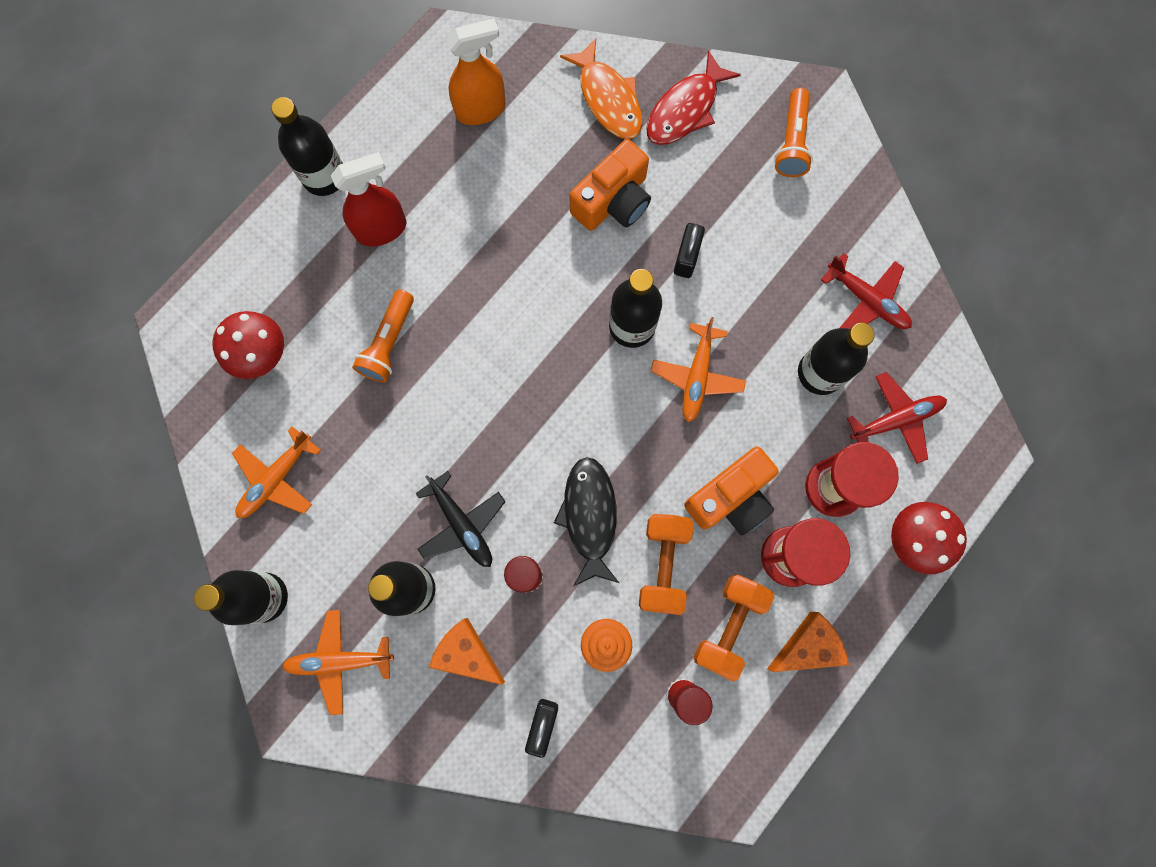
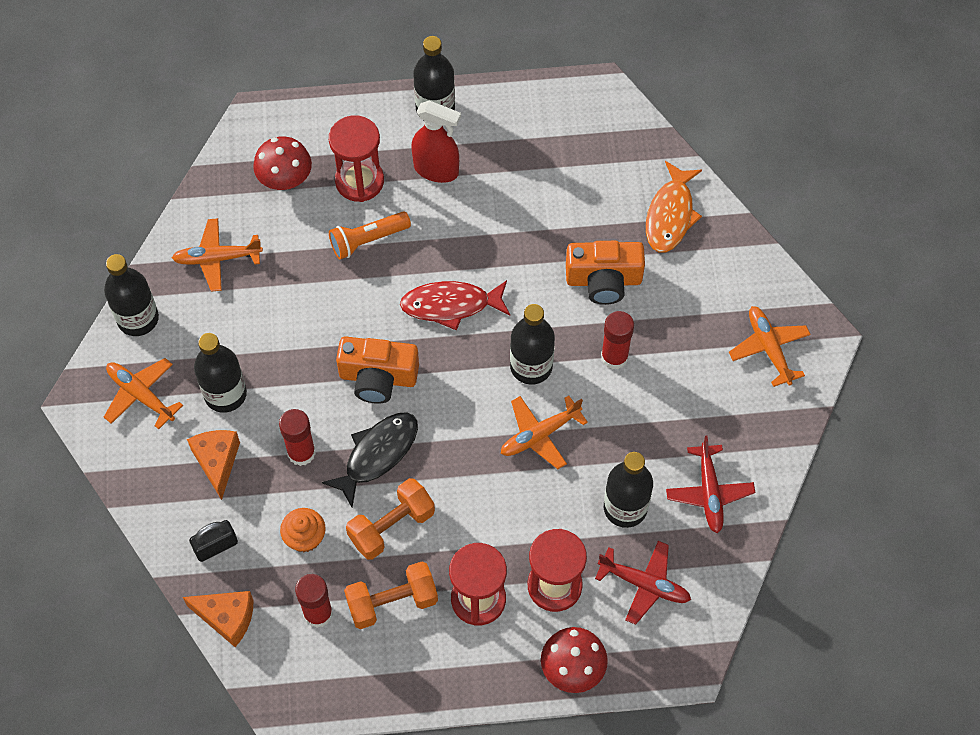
camera: 45 degrees right, 15 degrees down
(327, 298) = (359, 181): none -> red hourglass
(462, 524) = (295, 385): black plane -> none
(481, 110) = (578, 151): orange spray bottle -> none
(685, 109) = (716, 265): red fish -> red fish (451, 305)
(686, 257) = (614, 357): black padlock -> red glue stick
(731, 498) = (480, 528): orange camera -> orange camera (378, 377)
(791, 142) = (769, 348): orange flashlight -> orange plane
(807, 646) = (428, 663): orange cheese -> orange cheese (227, 618)

